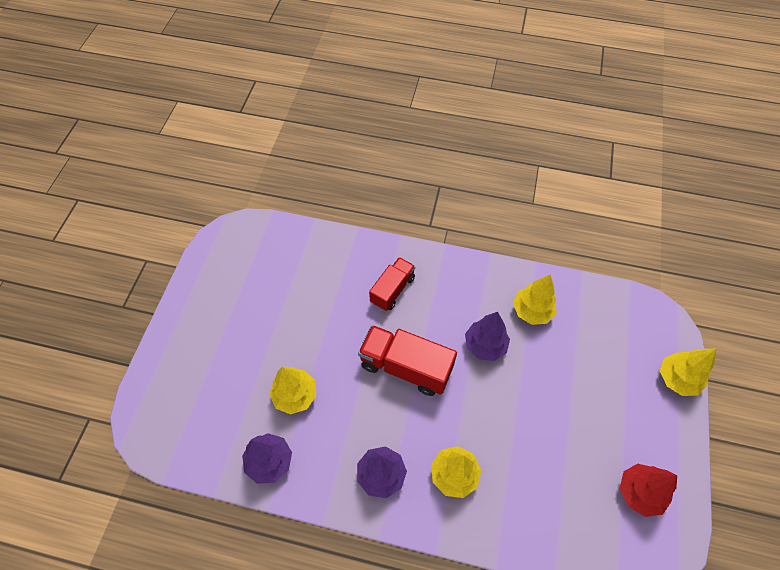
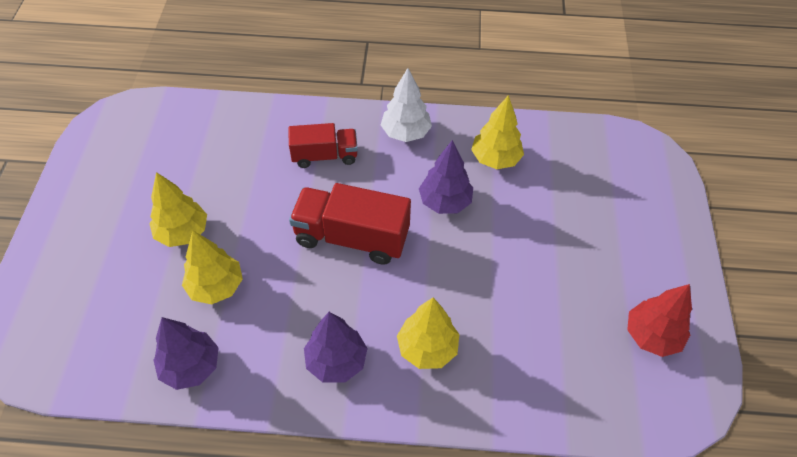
camera: 10 degrees left, 5 degrees down
(392, 290) = (324, 156): red truck -> red truck turned 60 degrees clockwise
(461, 277) = (406, 133): none -> white tree
(677, 379) = (674, 209): yellow tree -> yellow tree (183, 232)

